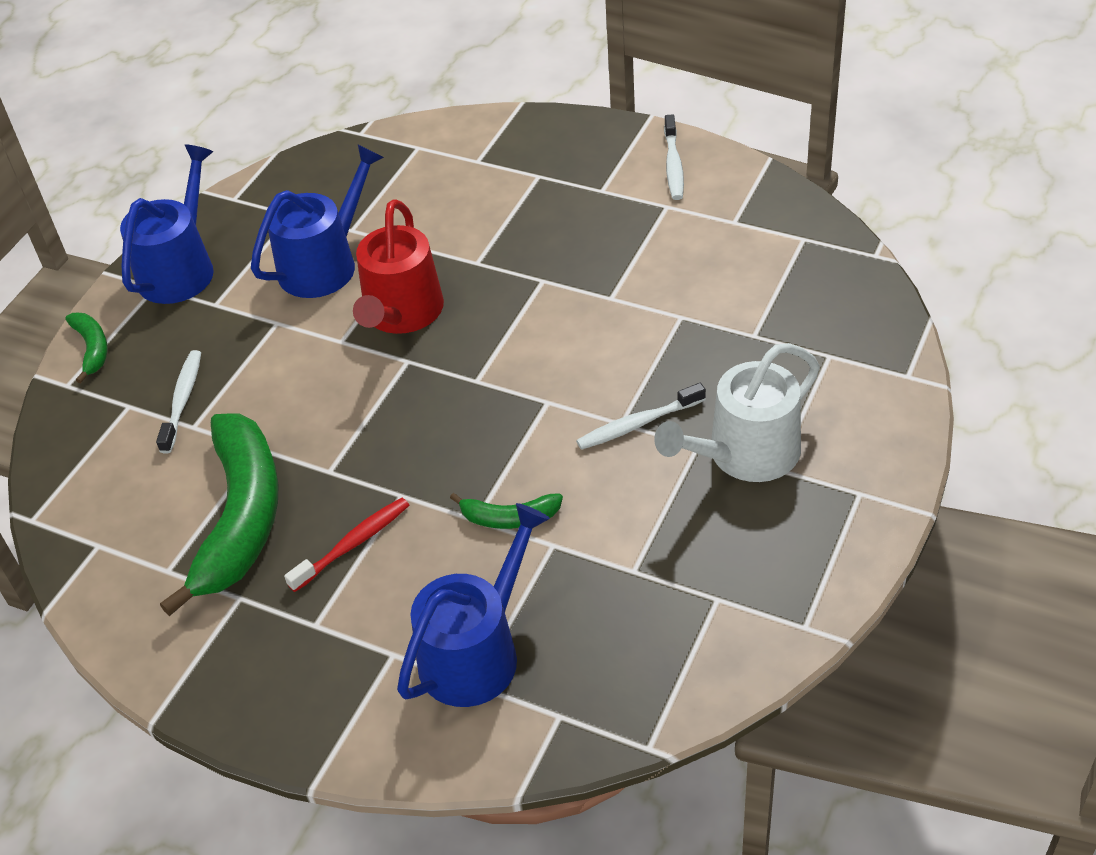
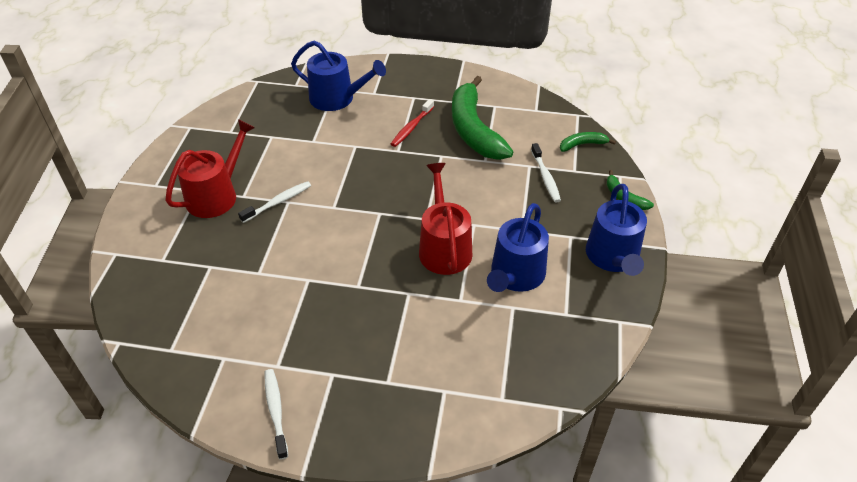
camera: 160 degrees right, 0 degrees up
(476, 652) = (337, 98): blue watering can -> blue watering can turned 90 degrees counterclockwise
(509, 518) = (337, 148): green banana -> green banana (582, 144)
(745, 454) = (216, 195): white watering can -> red watering can

